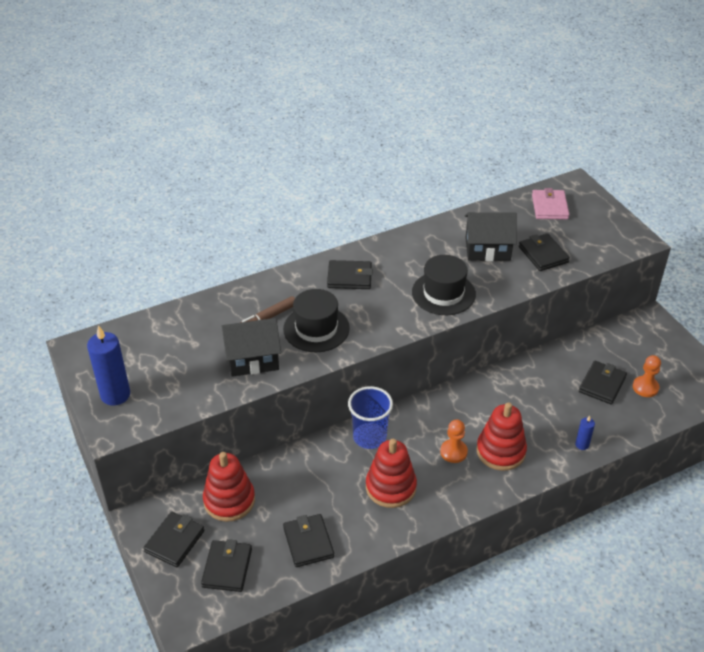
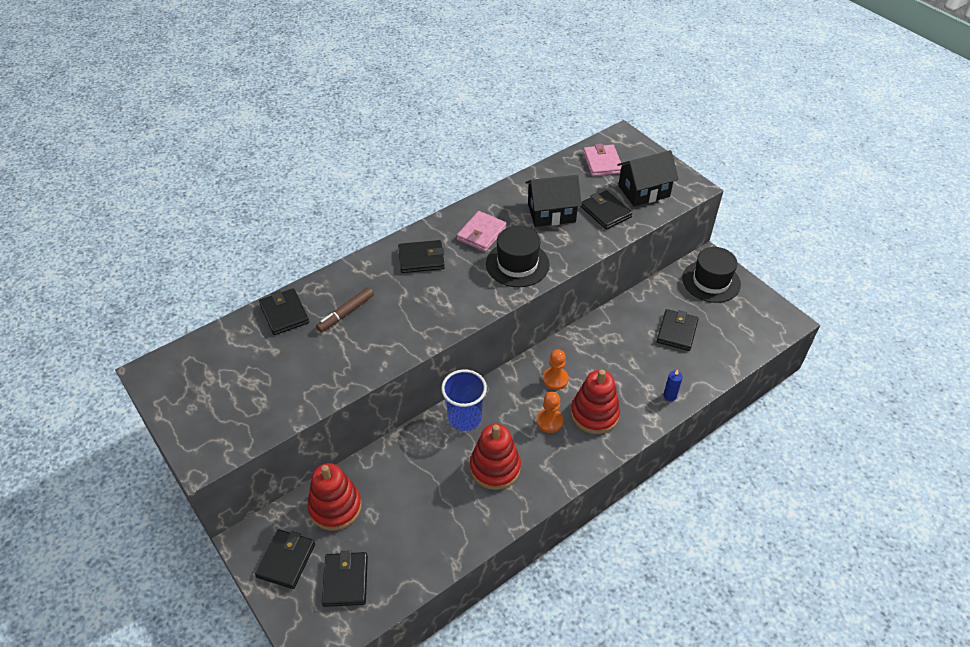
camera: 10 degrees left, 5 degrees up
(115, 395) = (200, 419): blue candle -> none
(252, 359) = (338, 360): black house -> black house (644, 191)
(308, 542) = (423, 539): black wallet -> black wallet (284, 314)
(316, 328) = (397, 318): black hat -> black hat (711, 281)
(413, 261) = (481, 234): none -> pink wallet
(645, 387) = (717, 329): orange pawn -> orange pawn (555, 379)

